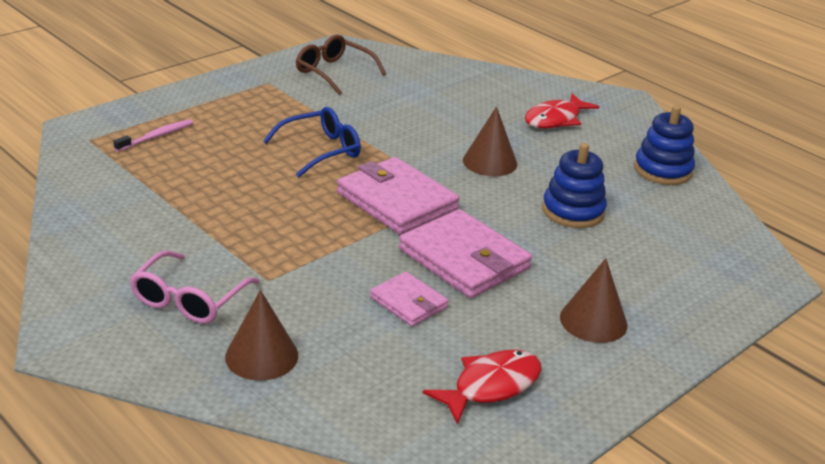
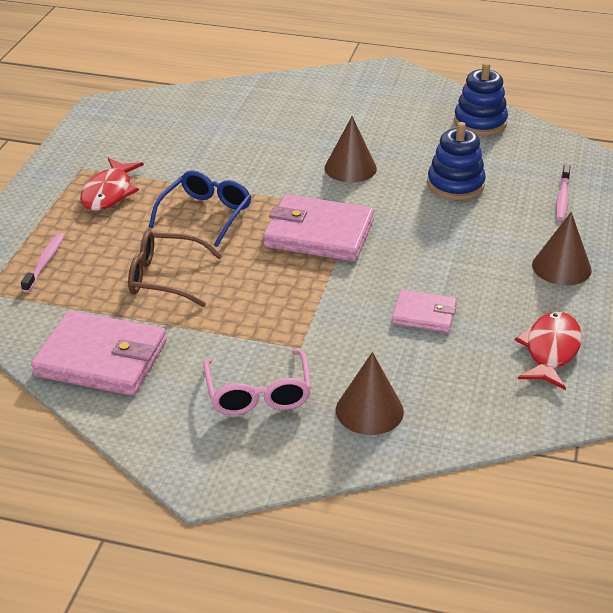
camera: 30 degrees left, 5 degrees up
(334, 72) = (128, 135): brown glasses -> brown glasses (165, 278)
(464, 259) = (423, 260): pink wallet -> pink wallet (101, 358)
(555, 119) = (357, 109): red fish -> red fish (109, 192)
(670, 263) = (562, 198): none -> pink toothbrush

